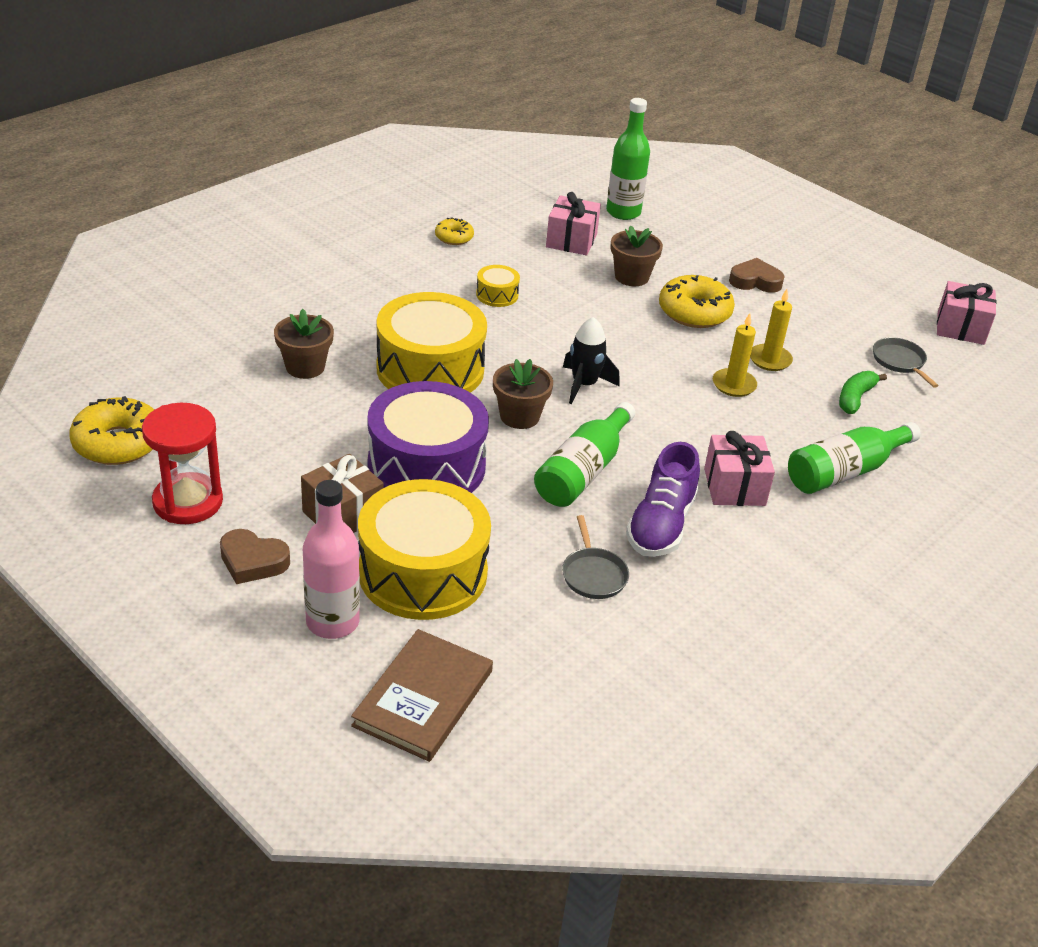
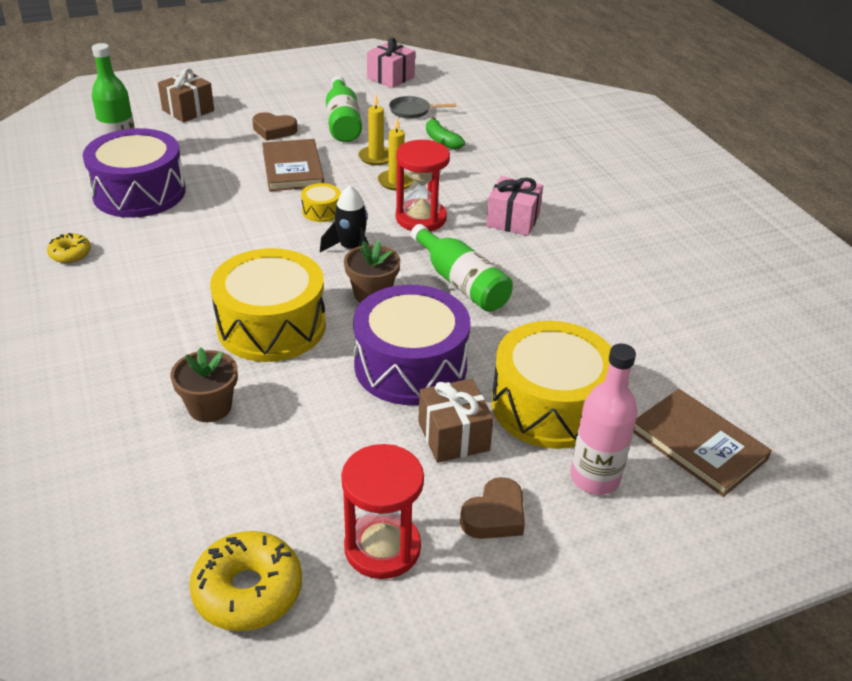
camera: 65 degrees left, 0 degrees up
(497, 295) = (187, 256): yellow drum -> yellow drum (321, 211)
(571, 240) = (139, 193): pink gift -> purple drum
(593, 575) = (584, 314): grey pan -> none
(631, 277) = (220, 181): brown flower pot -> none
(661, 525) = (540, 265): purple shoe -> none
(678, 418) = (421, 218): none -> red hourglass
(694, 312) = (292, 168): yellow donut -> brown book
(738, 221) = (188, 110): none -> brown gift
(755, 281) = (274, 130): brown heart -> brown heart turned 105 degrees counterclockwise
(845, 472) = (518, 172): green bottle -> green bottle (343, 122)

